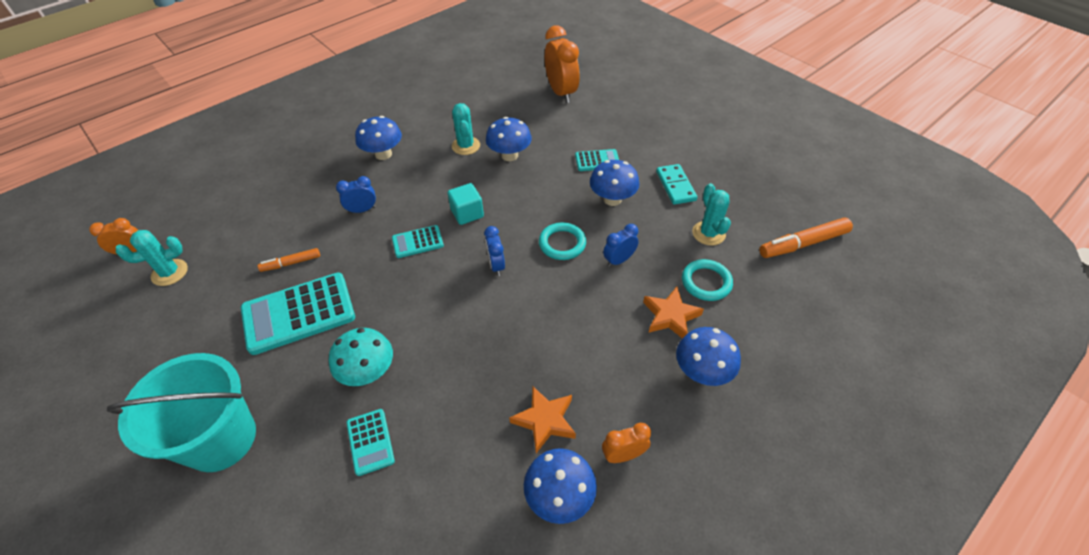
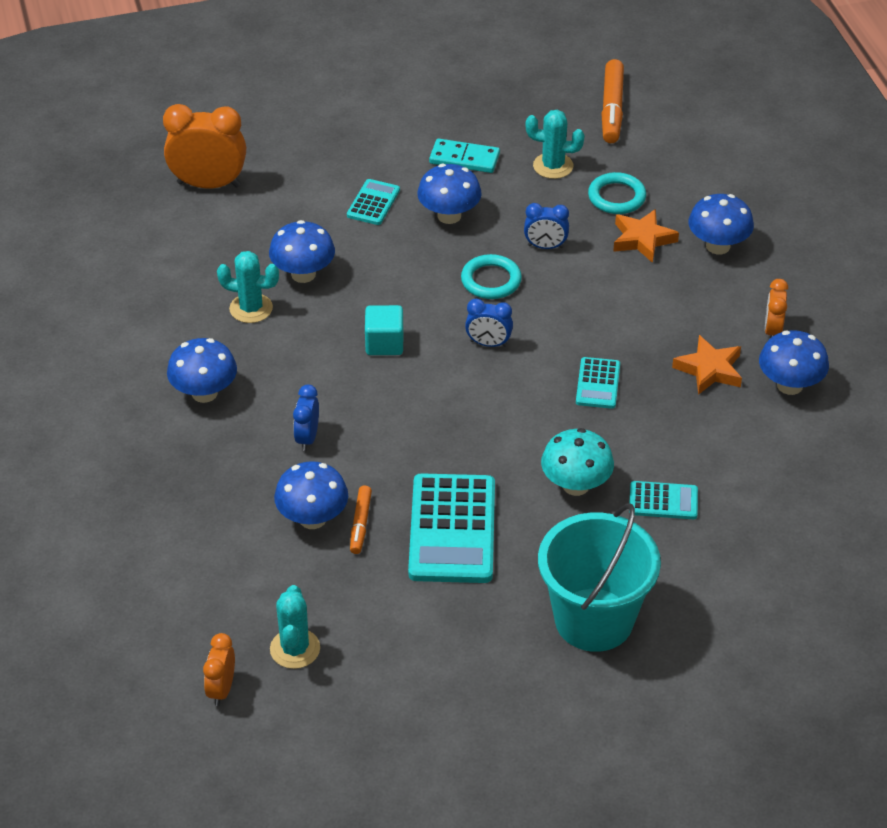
camera: 65 degrees left, 5 degrees down
(290, 239) = (312, 518): none -> blue mushroom
(417, 242) = (403, 400): turquoise calculator -> turquoise calculator (598, 383)
(619, 260) = (545, 246): blue clock -> blue clock turned 75 degrees counterclockwise

